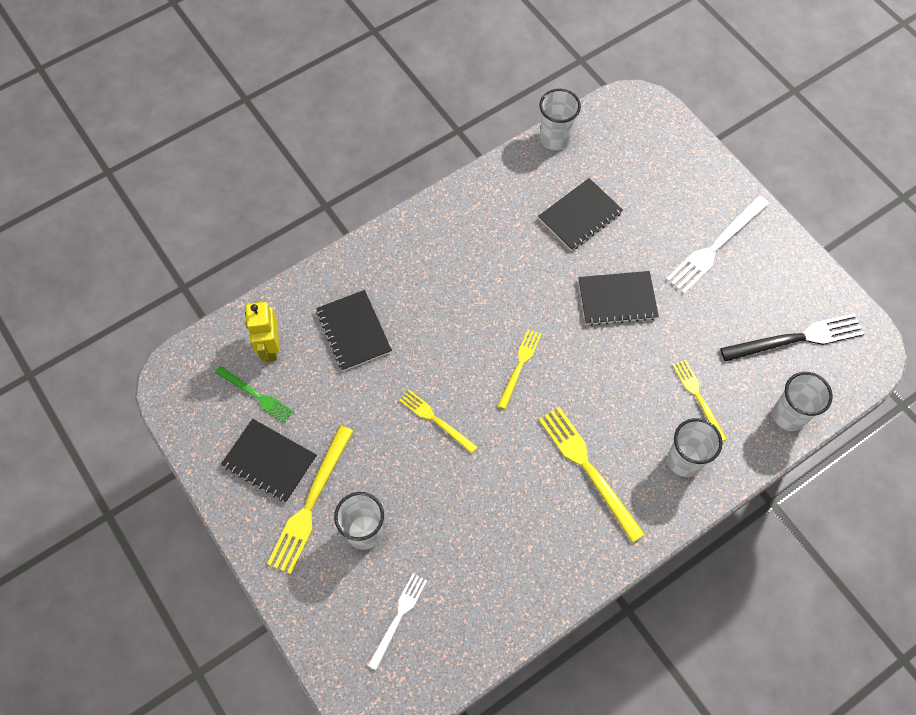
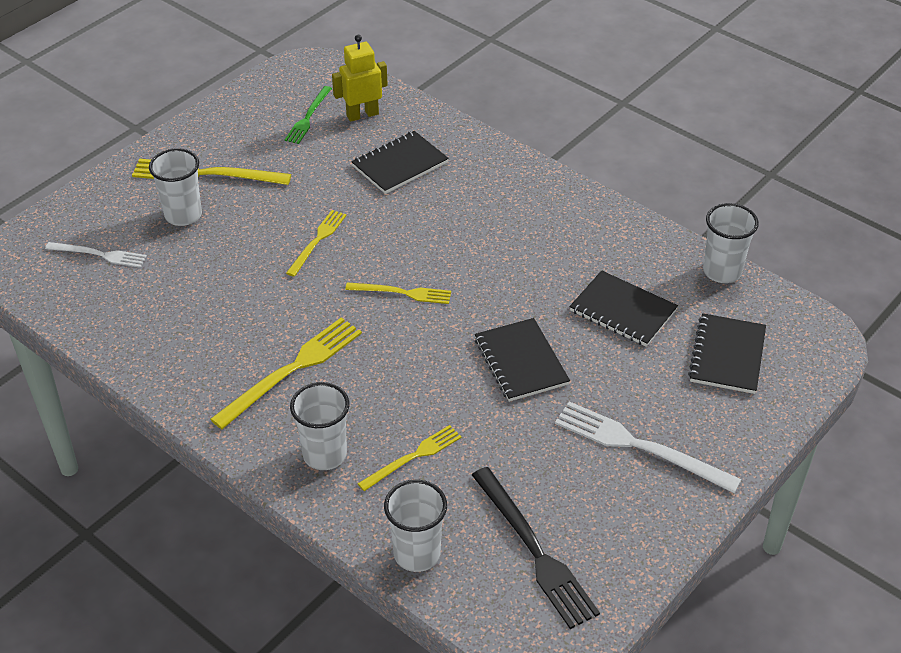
camera: 75 degrees right, 20 degrees down
(269, 461) = (242, 140): black notebook -> black notebook (727, 355)

